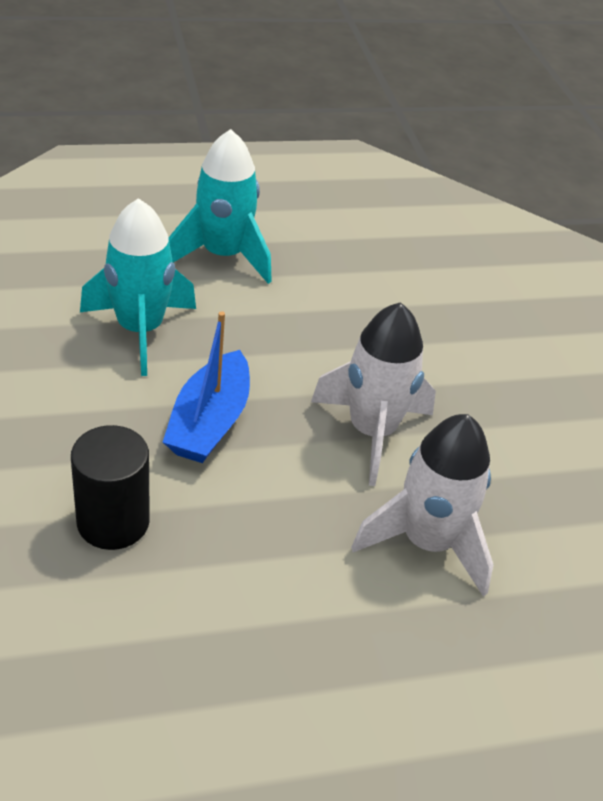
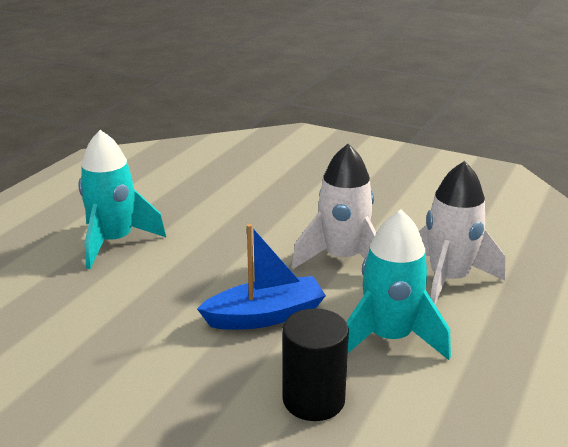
camera: 45 degrees left, 15 degrees down
(140, 330) = (139, 307): turquoise rocket -> turquoise rocket (389, 338)
(209, 422) = (265, 316): blue boat -> blue boat turned 75 degrees counterclockwise

